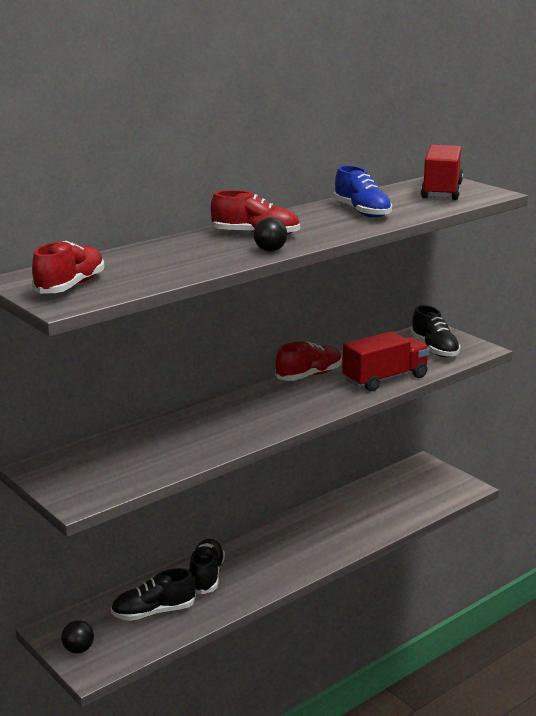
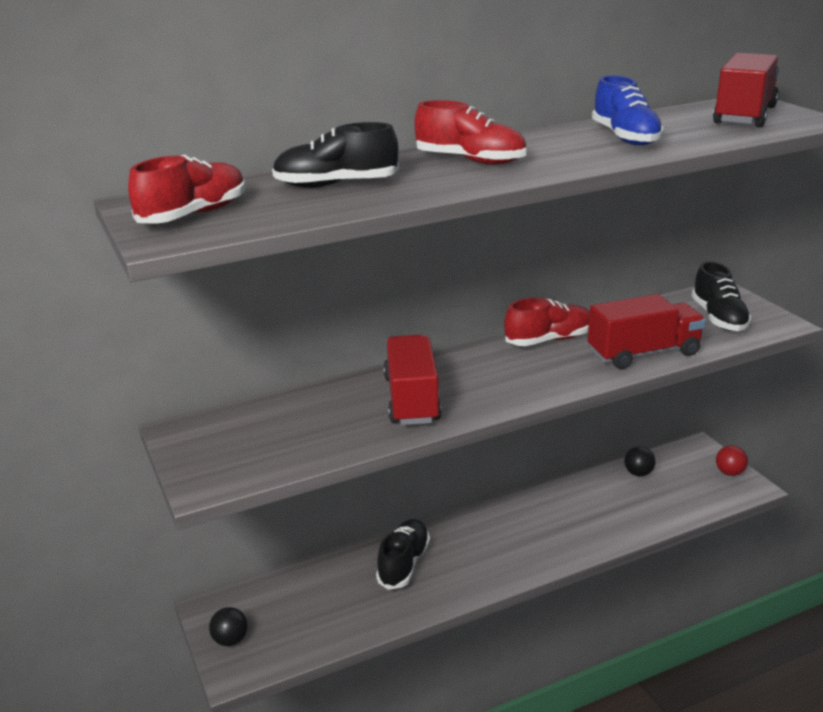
camera: 15 degrees right, 5 degrees up
(154, 612) = (329, 603): black shoe -> black shoe (336, 185)
(217, 427) = (411, 399): none -> red truck
(270, 250) = (477, 182): black ball -> black ball (638, 473)
(450, 479) = (729, 473): none -> red ball

